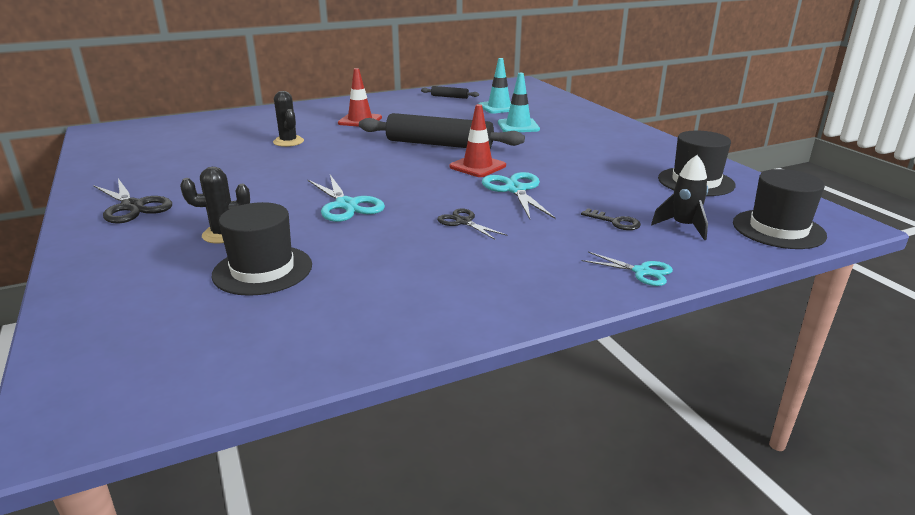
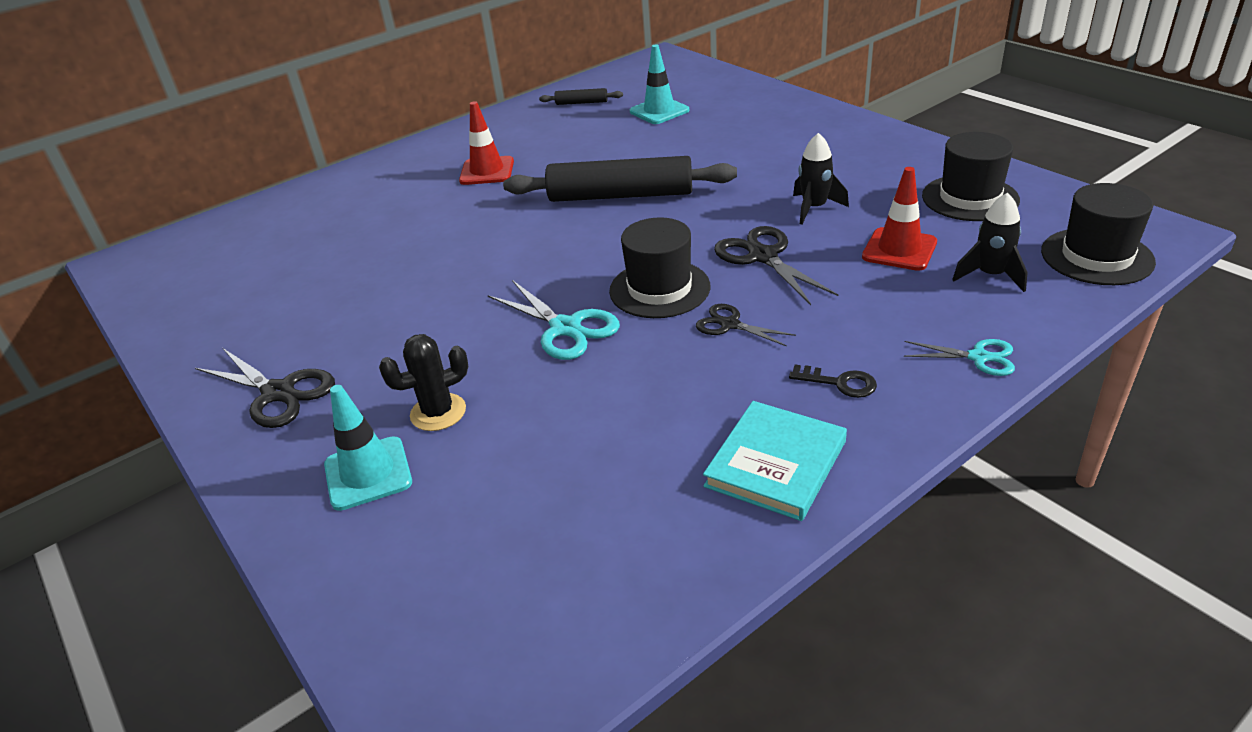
camera: 10 degrees left, 10 degrees up
(262, 270) = (529, 459): black hat -> black hat (659, 289)
(288, 142) = (413, 230): black cactus -> none
(437, 305) = (776, 464): none -> turquoise book
(477, 166) = (693, 225): red traffic cone -> red traffic cone (899, 250)
(515, 190) = (763, 256): turquoise scissors -> black scissors
(518, 126) = (704, 142): turquoise traffic cone -> turquoise traffic cone (368, 473)
(572, 170) = (814, 208): none -> black rocket
(615, 222) = (909, 285): black key -> black key (839, 383)

